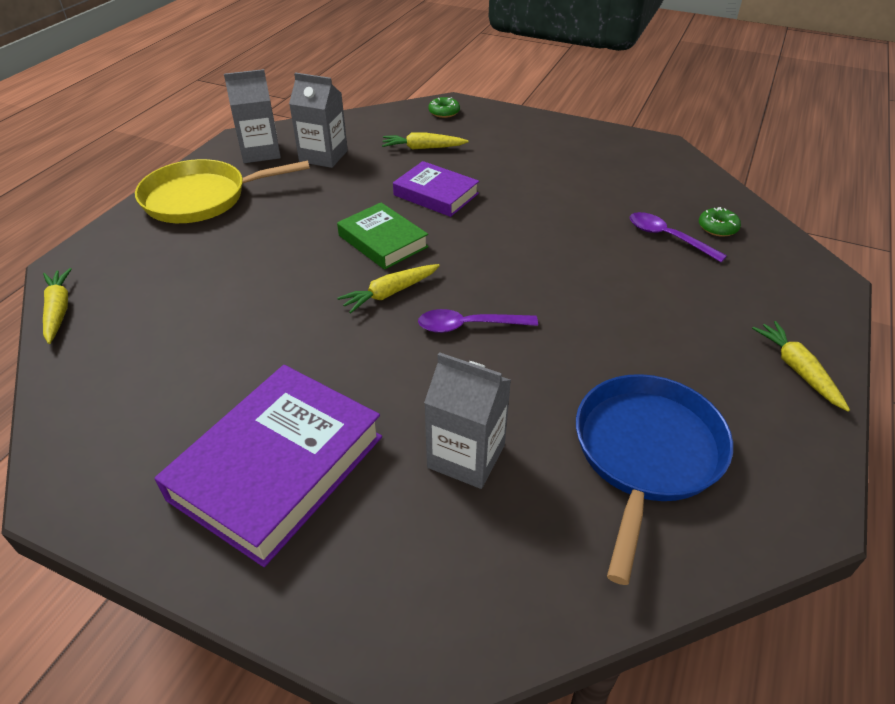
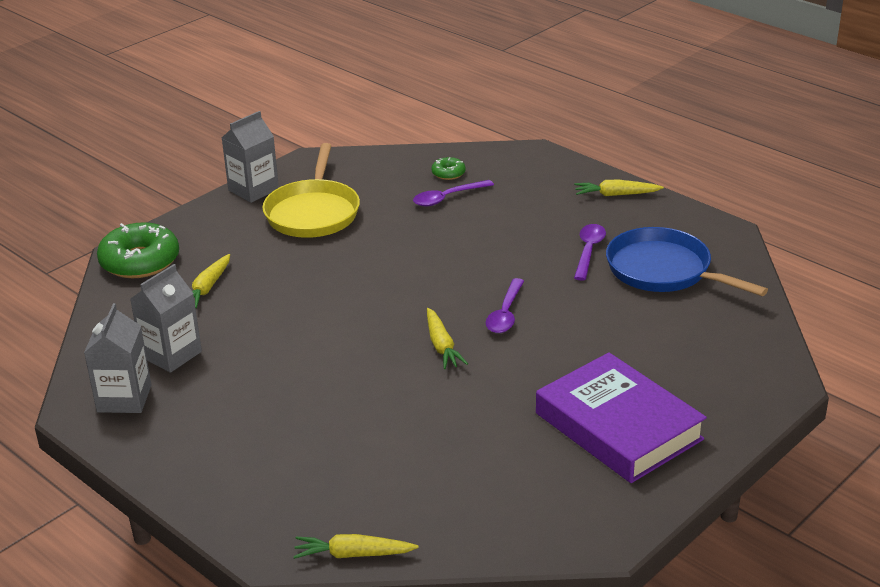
camera: 70 degrees left, 10 degrees down
(201, 198) = (198, 448): yellow pan -> yellow pan (313, 212)
(383, 241) = (361, 338): green book -> none
(436, 194) = (302, 295): purple book -> none
(444, 112) = (140, 261): green donut -> green donut, size x2.15
(466, 456) = (639, 341): grey carton -> grey carton (253, 190)
(641, 369) = (588, 251): none -> purple spoon

